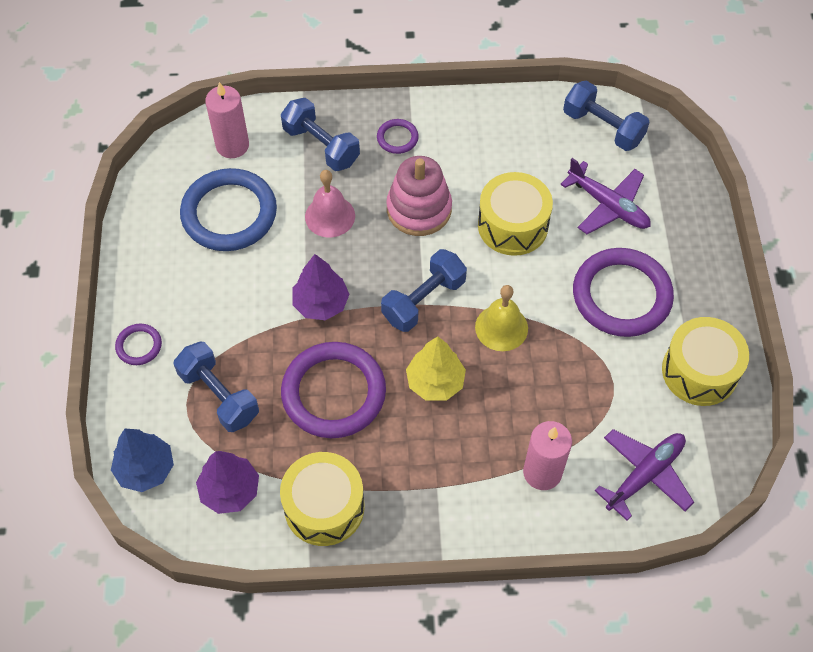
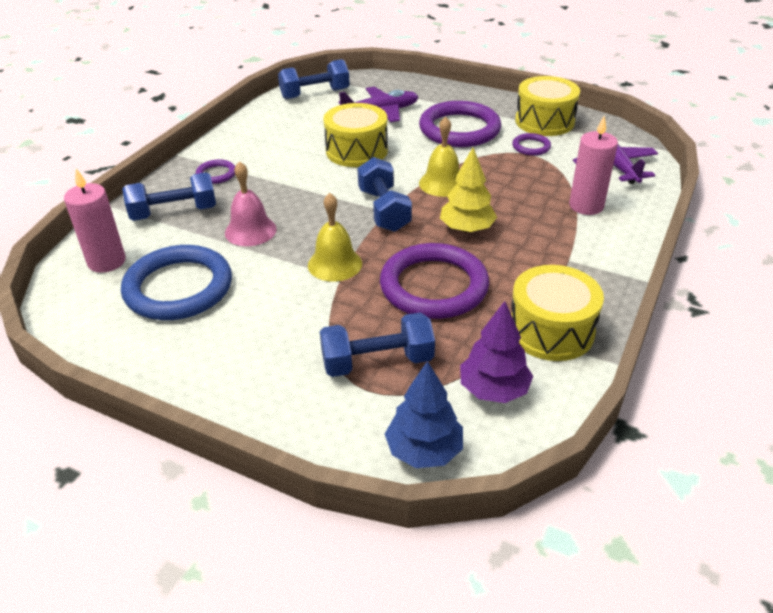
camera: 60 degrees left, 20 degrees down
(139, 346) = (265, 404): purple ring -> purple ring (531, 147)
(321, 304) = (335, 264): purple tree -> yellow bell
(419, 209) = (295, 185): pink stacking toy -> none

